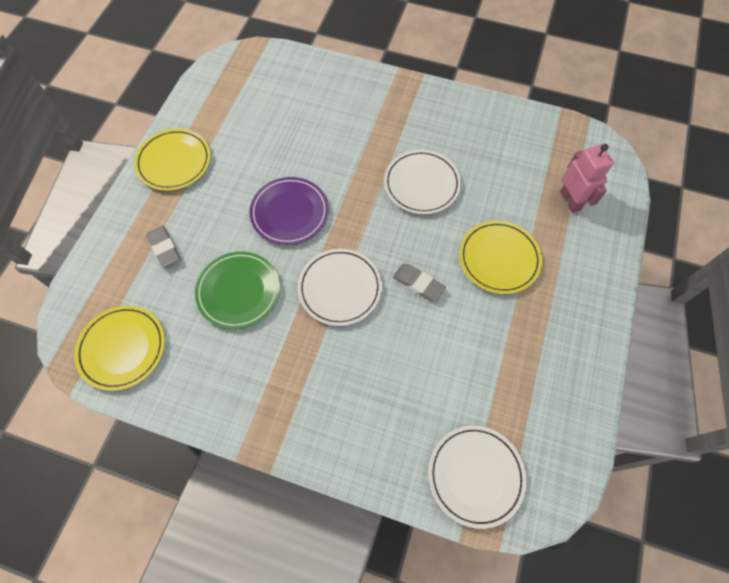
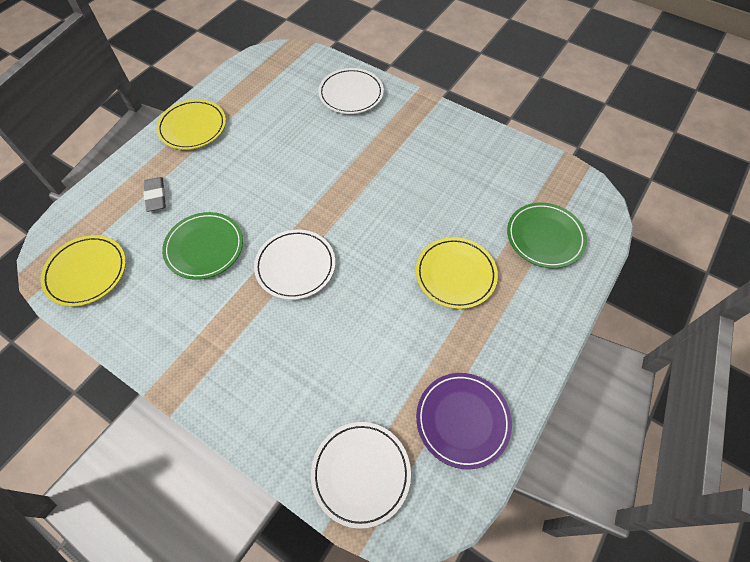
camera: 15 degrees right, 5 degrees down
(289, 213) = (275, 190): purple plate -> purple plate (462, 420)
(418, 284) = (370, 279): grey eraser -> none
(421, 184) = (405, 191): white plate -> white plate (351, 94)
(570, 201) = (544, 237): pink robot -> green plate

